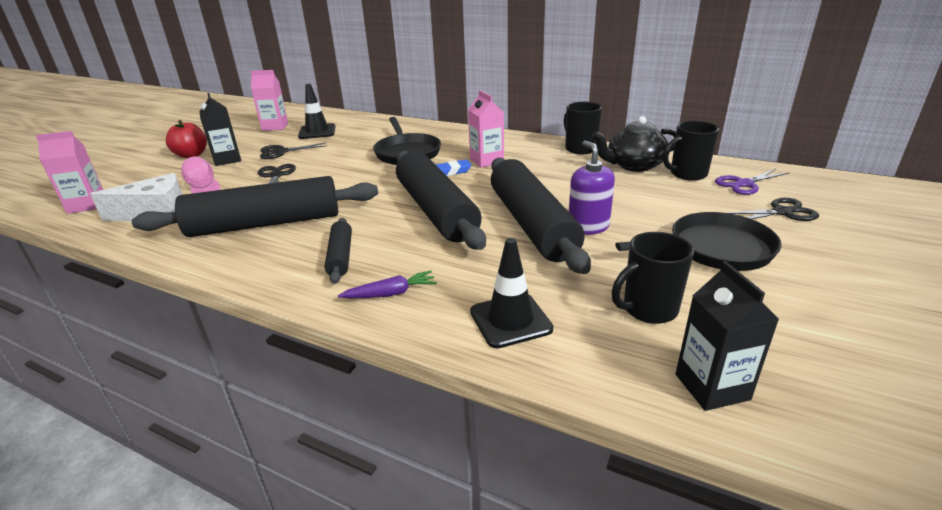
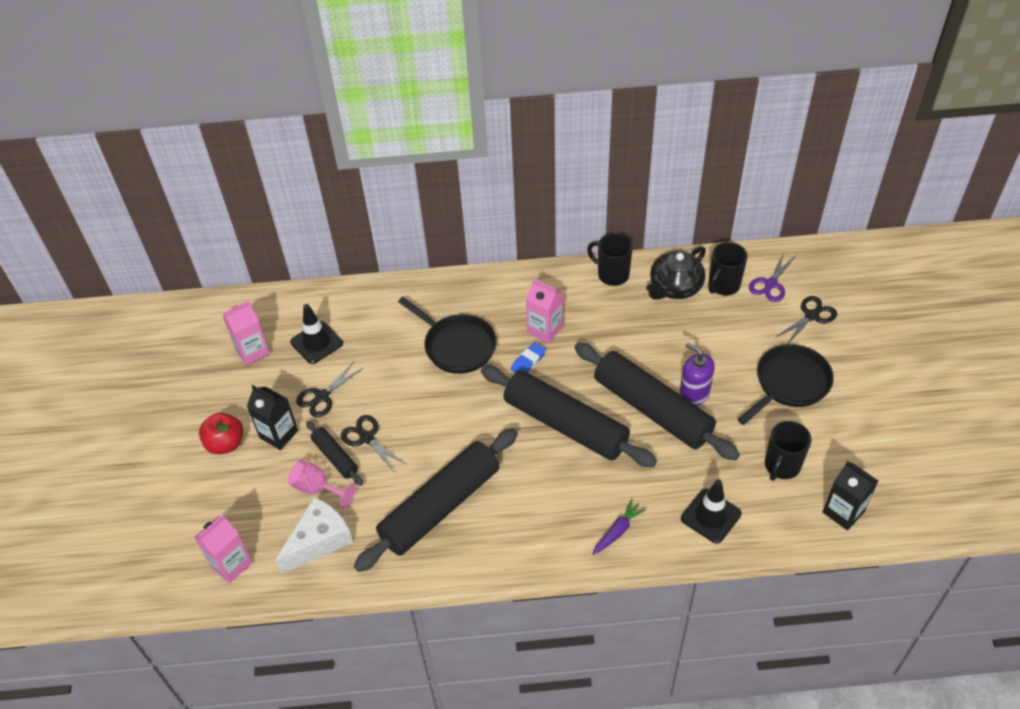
camera: 30 degrees left, 20 degrees up
(340, 256) = (545, 513): black rolling pin -> black rolling pin (335, 457)

